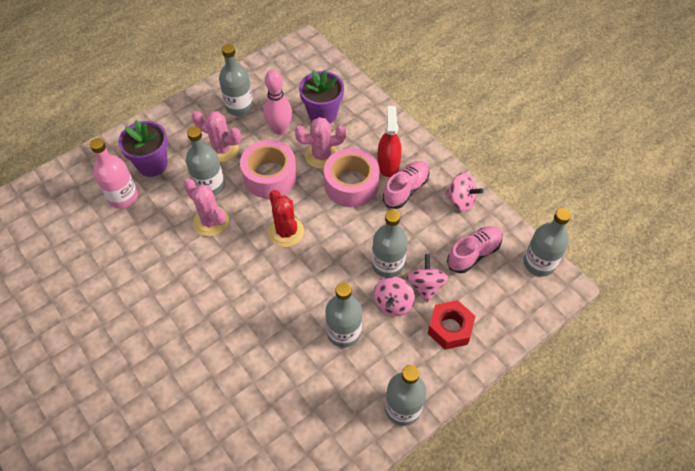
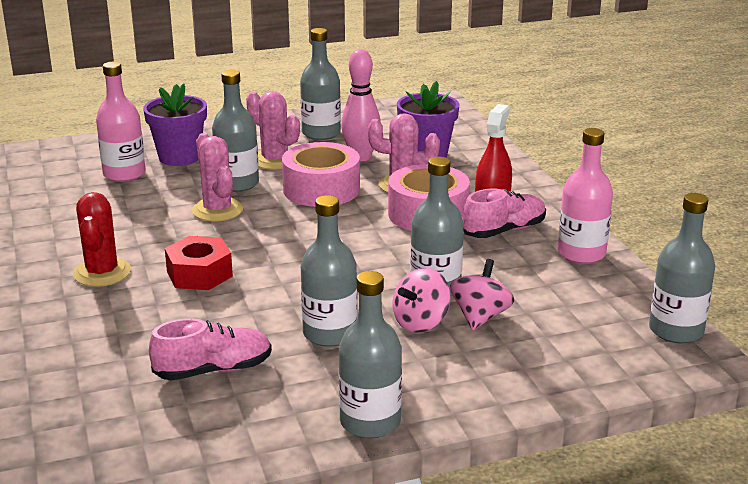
camera: 20 degrees right, 30 degrees down
(286, 232) = (310, 235): red cactus -> red cactus (102, 273)
(450, 328) = (493, 362): red nut -> red nut (199, 274)
(460, 200) = (581, 253): pink spinning top -> pink bottle
(473, 254) = (573, 302): pink shoe -> pink shoe (213, 370)

